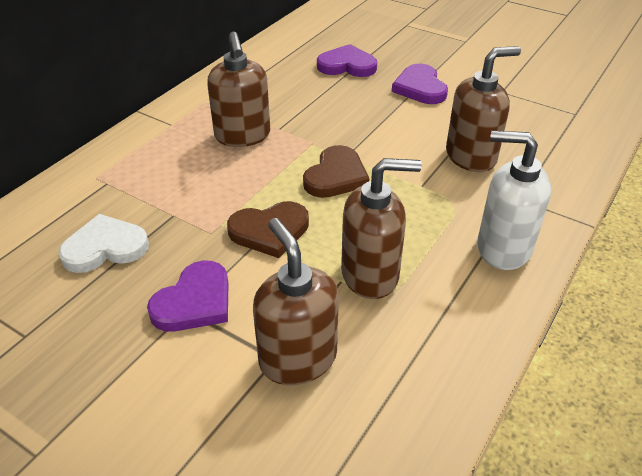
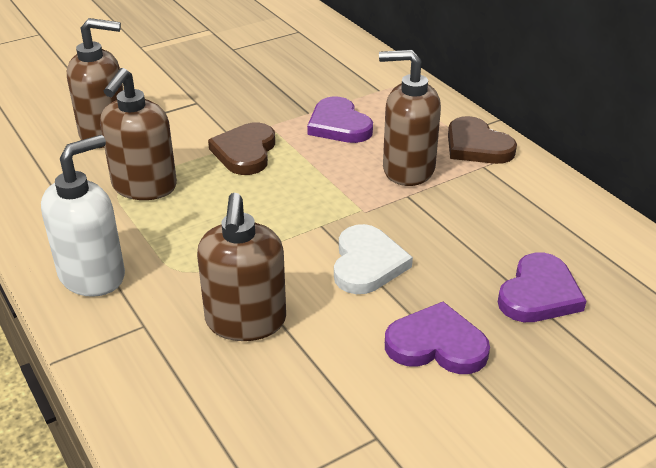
camera: 115 degrees right, 5 degrees down
(105, 247) = (293, 81): white heart -> white heart (367, 263)
(194, 301) = (200, 106): purple heart -> purple heart (339, 125)
(336, 176) = (291, 208): brown heart -> brown heart (477, 146)

